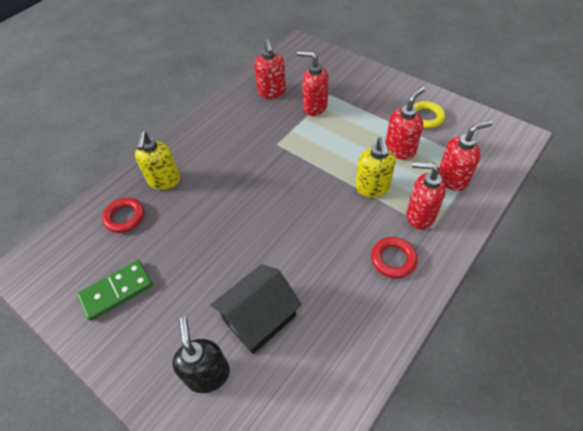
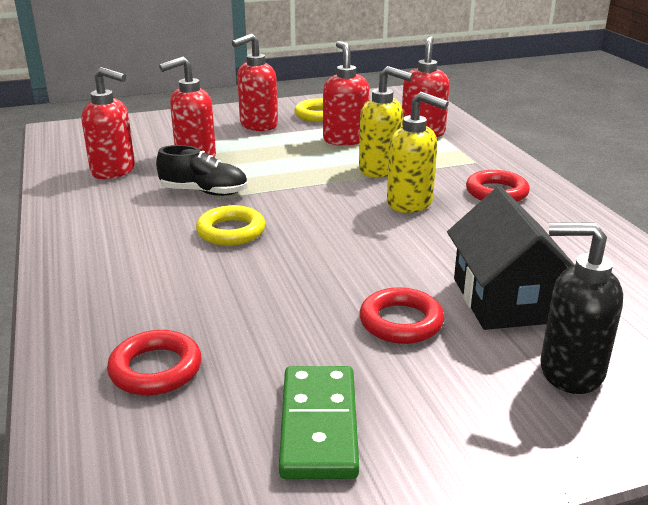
camera: 60 degrees left, 25 degrees down
(164, 181) = (136, 304): yellow soap dispenser -> yellow soap dispenser (410, 203)
(209, 282) = (401, 322): none -> red ring
(247, 171) = (231, 231): none -> yellow ring
(278, 136) = (204, 192): none -> black shoe
(419, 215) = (451, 161): red soap dispenser -> red soap dispenser (258, 125)

